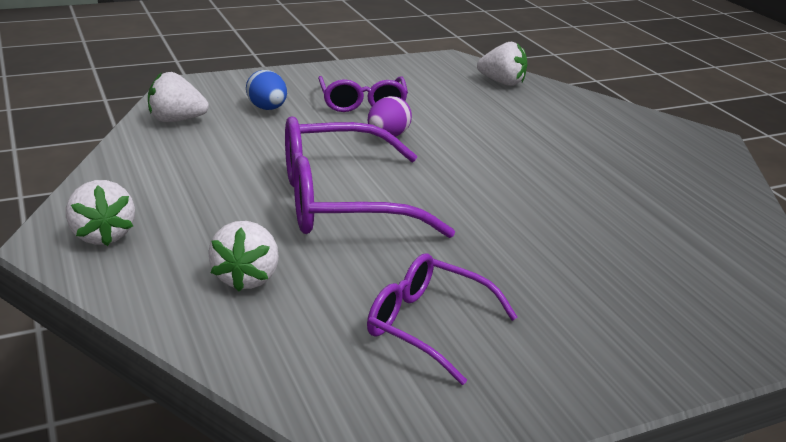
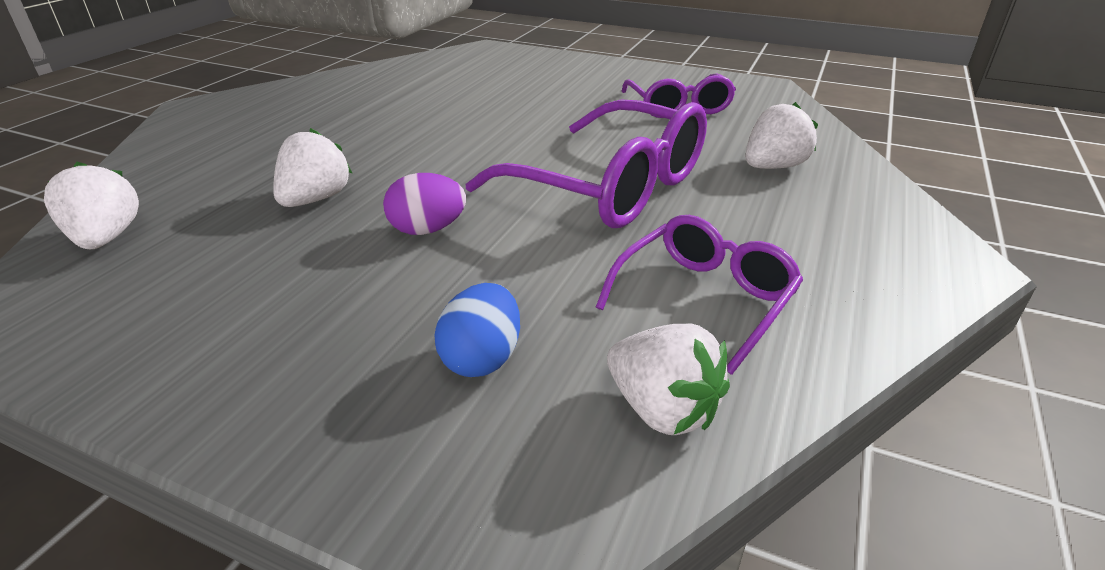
camera: 130 degrees left, 5 degrees up
(103, 235) = (893, 249): white strawberry -> white strawberry (315, 199)
(362, 103) = (341, 295): purple glasses -> purple glasses (704, 299)

